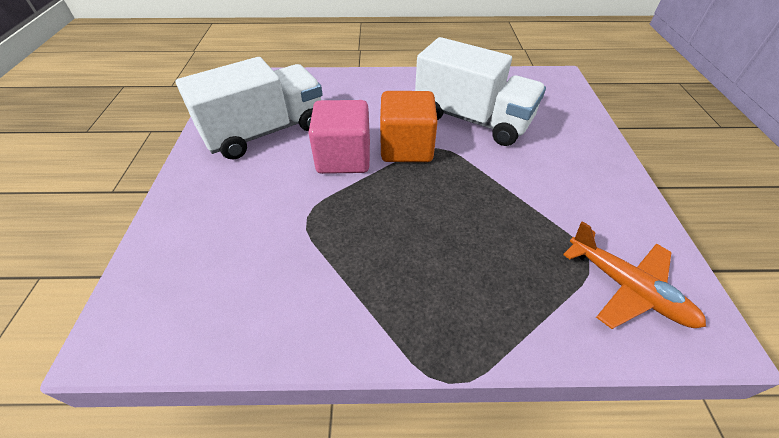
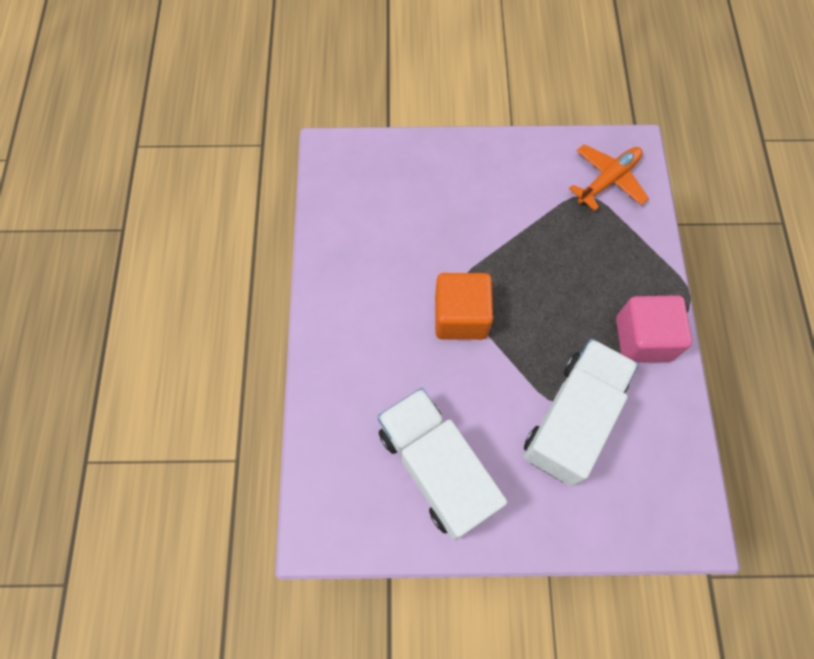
camera: 90 degrees left, 20 degrees up
(344, 158) = (479, 377): pink cube -> pink cube (643, 339)
(472, 119) = (411, 250): white truck -> white truck (572, 419)

